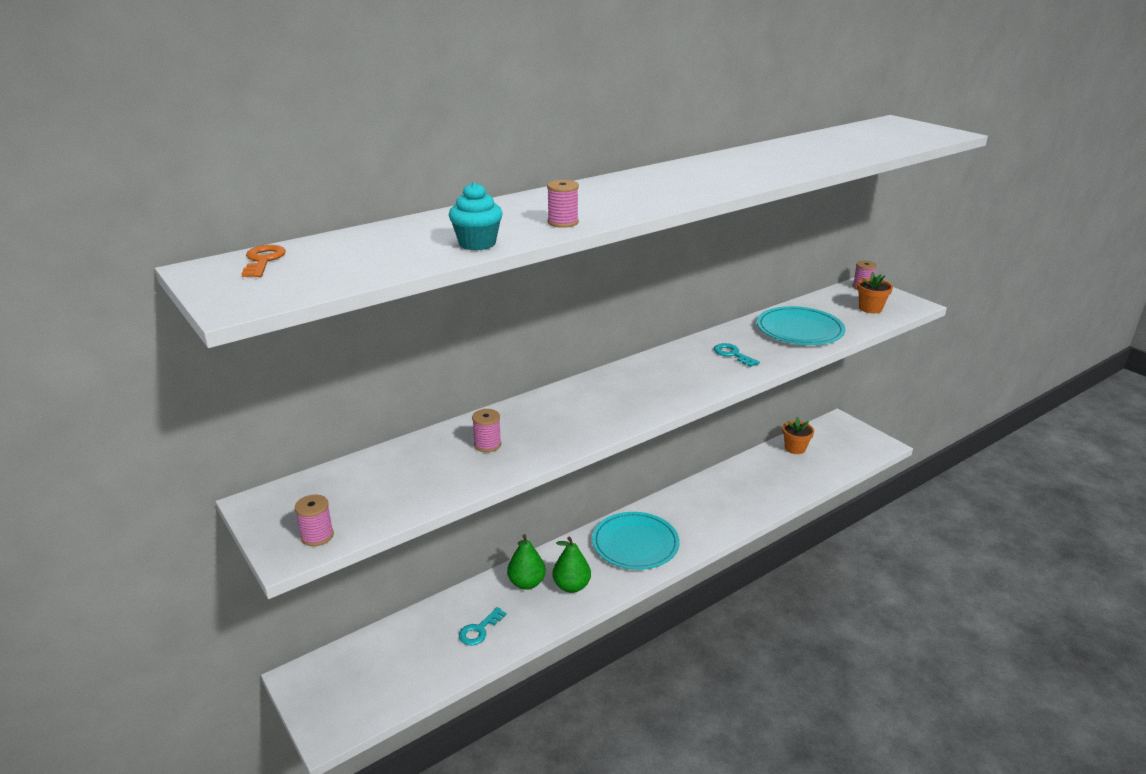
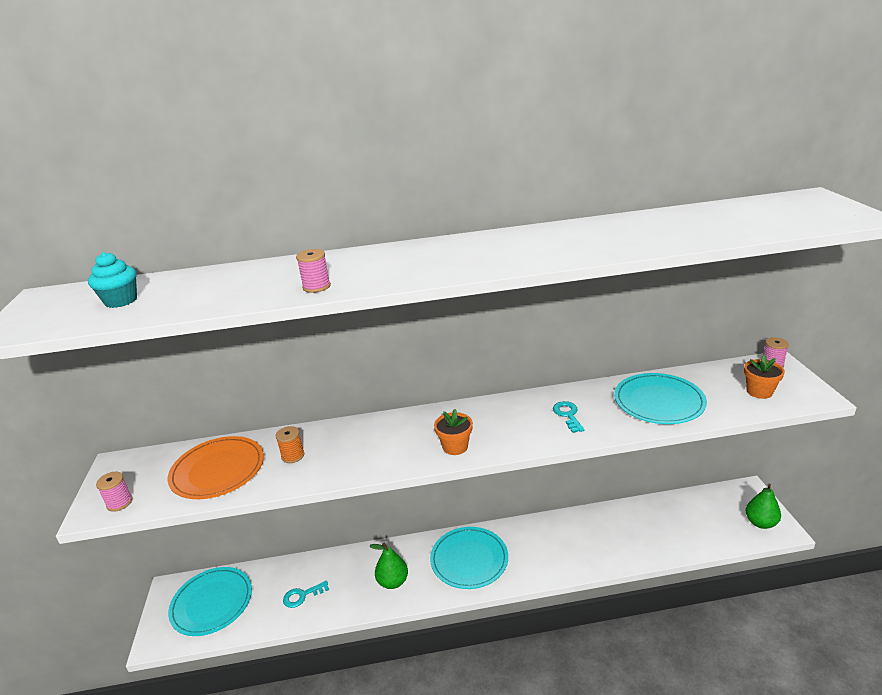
camera: 30 degrees right, 0 degrees up
(263, 260) = (81, 293): orange key -> none
(370, 673) = (212, 603): none -> turquoise plate
(411, 477) = (218, 470): none -> orange plate
(477, 244) = (225, 300): turquoise cupcake -> turquoise cupcake (121, 301)
(487, 445) = (293, 456): pink spool -> orange spool
(526, 583) = (362, 566): green pear -> green pear (760, 523)
(795, 448) = (681, 507): orange flower pot -> orange flower pot (455, 447)

